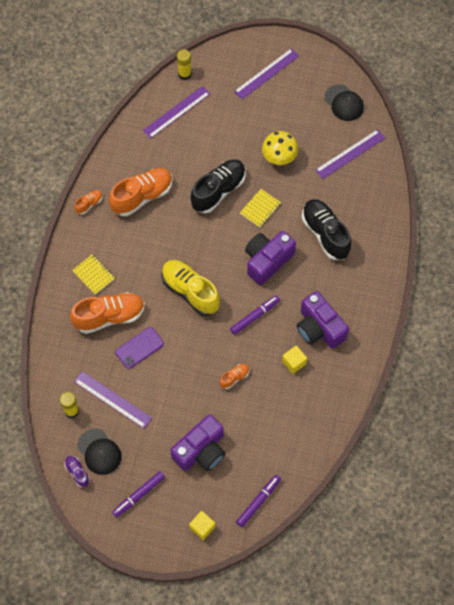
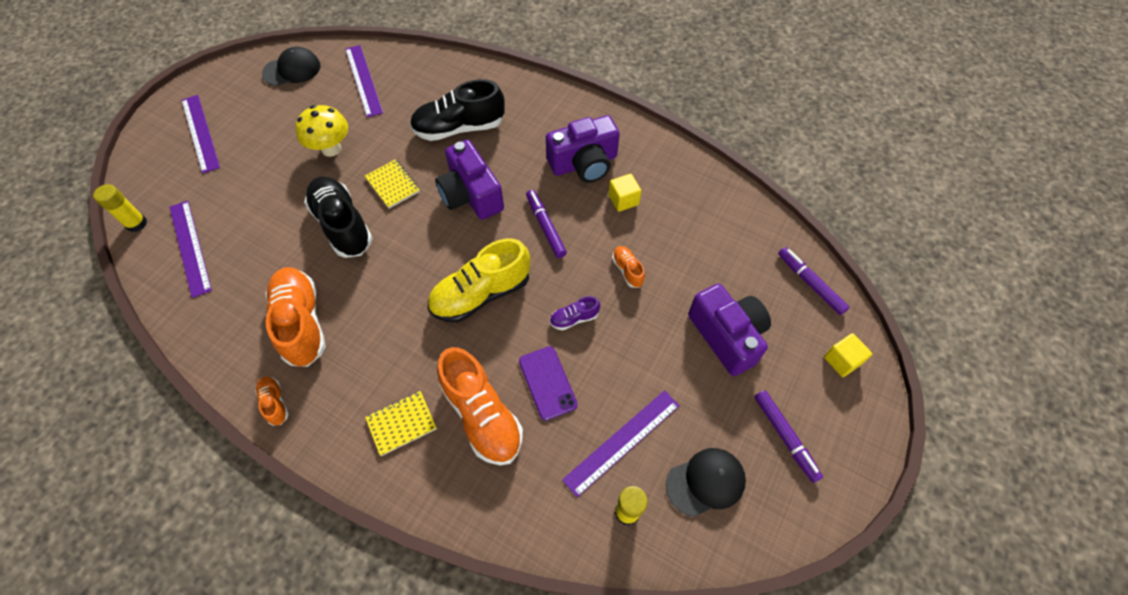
camera: 75 degrees left, 5 degrees down
(77, 472) = (736, 526): purple shoe -> purple shoe (574, 318)
(109, 317) = (482, 415): orange shoe -> orange shoe turned 150 degrees clockwise

